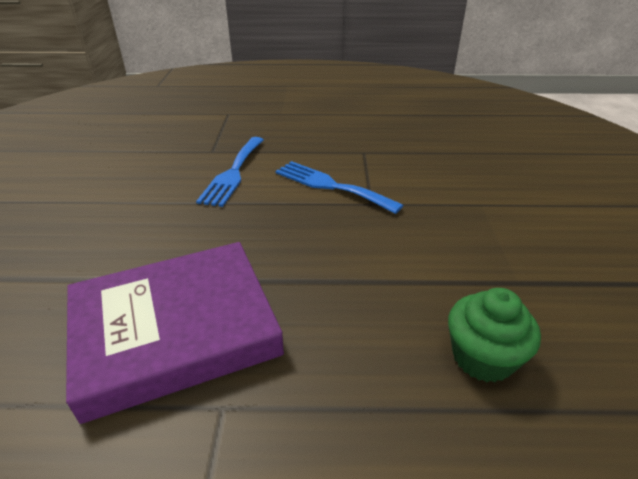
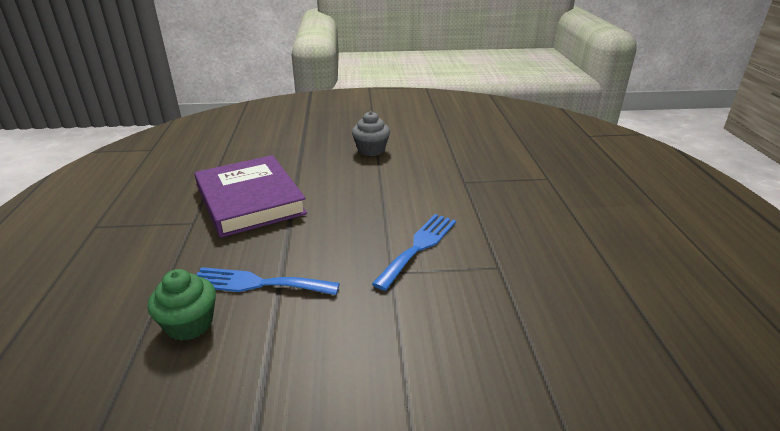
camera: 85 degrees right, 5 degrees down
(84, 206) = (371, 150): none -> grey cupcake
(233, 173) = (428, 195): blue fork -> blue fork (257, 283)

